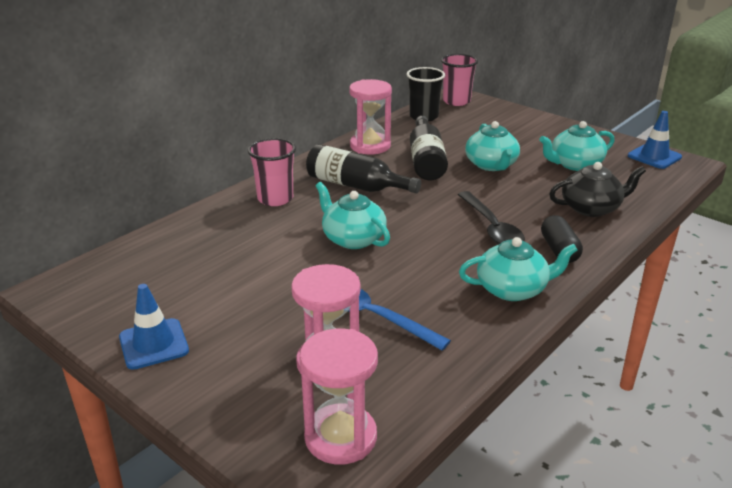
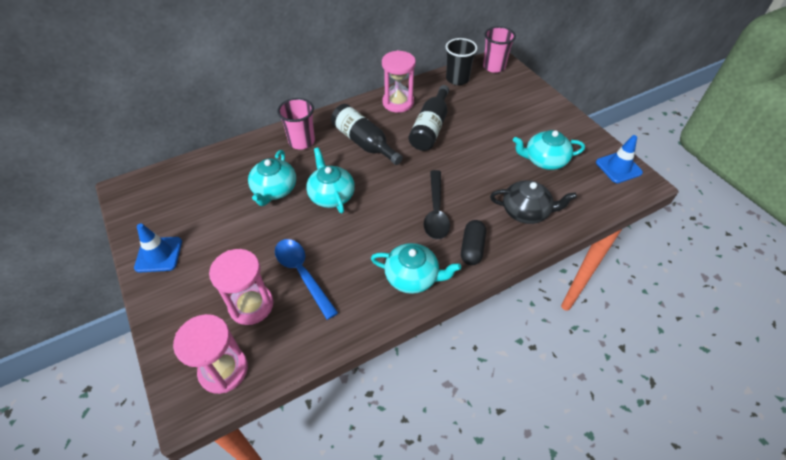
camera: 20 degrees right, 20 degrees up
(491, 165) = (477, 145): turquoise teapot -> turquoise teapot (274, 190)

